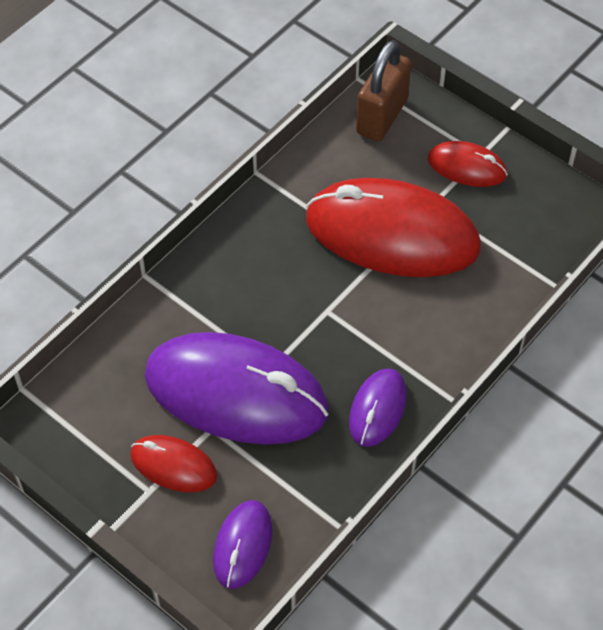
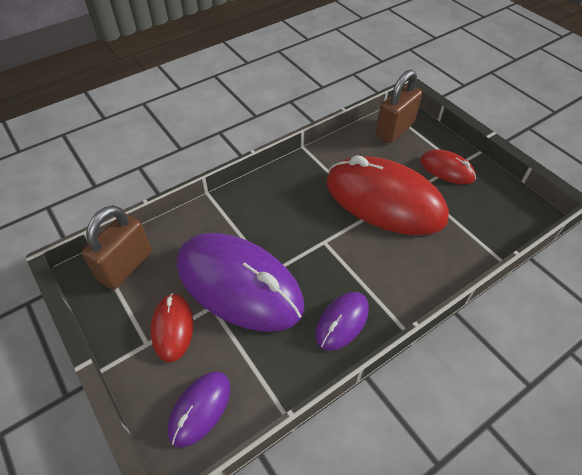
camera: 15 degrees right, 5 degrees down
(79, 404) = (126, 266): none -> brown padlock
(173, 465) = (172, 328): red mouse -> red mouse turned 45 degrees clockwise

